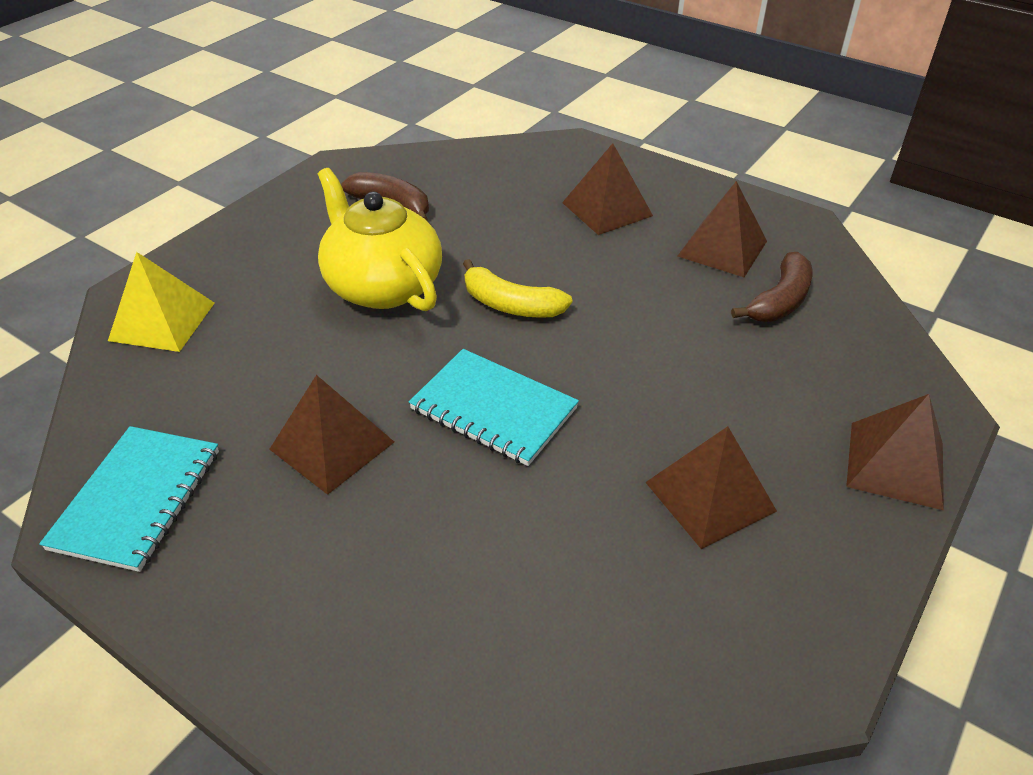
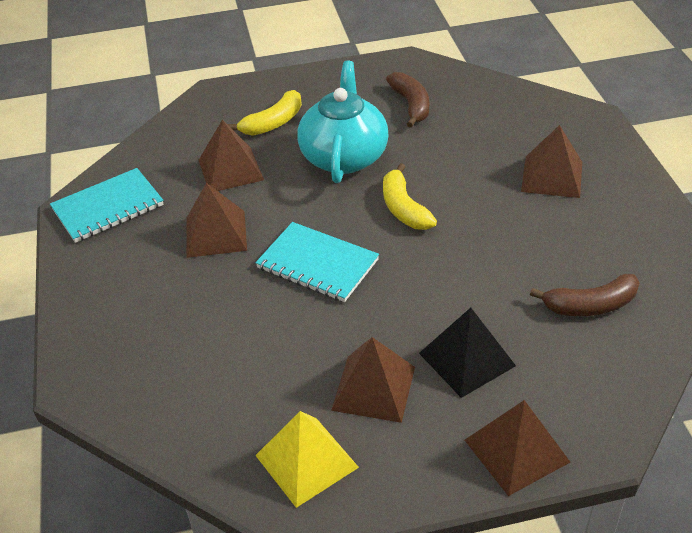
camera: 45 degrees right, 0 degrees up
(162, 321) = (211, 118): yellow pyramid -> yellow pyramid (306, 461)
(253, 290) = (273, 123): none -> yellow banana
(382, 286) = (344, 156): yellow teapot -> turquoise teapot
(493, 409) = (317, 264): turquoise notebook -> turquoise notebook turned 45 degrees counterclockwise
(722, 248) = (600, 247): brown pyramid -> brown pyramid (230, 170)
(750, 411) = (466, 359): none -> black pyramid

